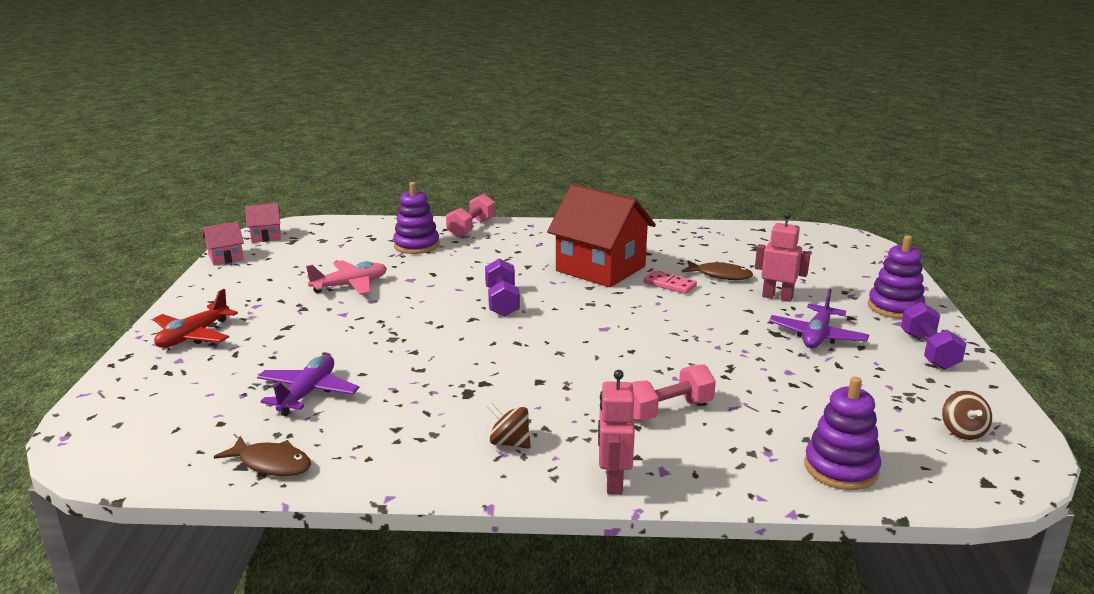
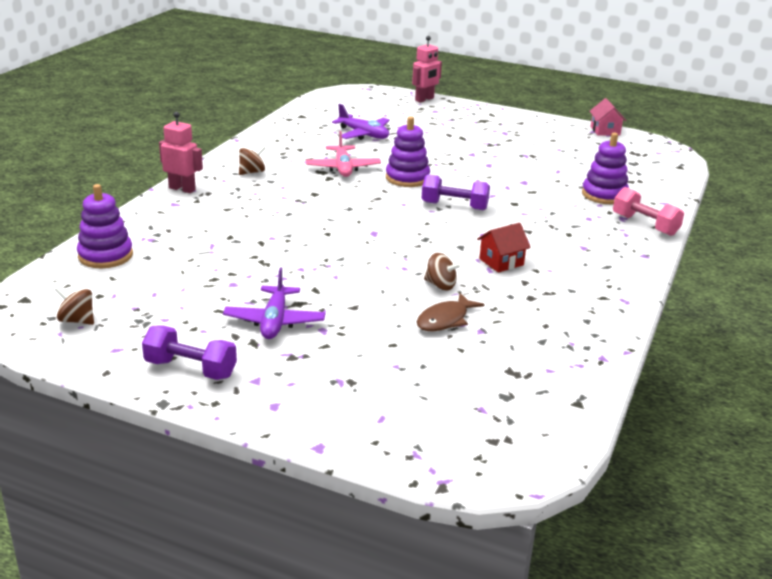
camera: 110 degrees right, 5 degrees up
(193, 336) = (467, 115): red plane -> none
(266, 236) = (650, 146): pink house -> none
(271, 464) = (296, 121): brown fish -> none
(350, 285) = (524, 161): pink plane -> pink plane (343, 168)
(600, 269) = (501, 262): red house -> red house, size x0.46
(667, 410) = (234, 223): pink dumbbell -> none
(669, 284) = (440, 285): pink domino -> brown spinning top
(777, 297) = (369, 333): pink robot -> pink robot (424, 99)
(817, 336) = (274, 321): purple plane -> purple plane turned 135 degrees counterclockwise
(895, 307) = (289, 396): purple stacking toy -> purple stacking toy (407, 178)

